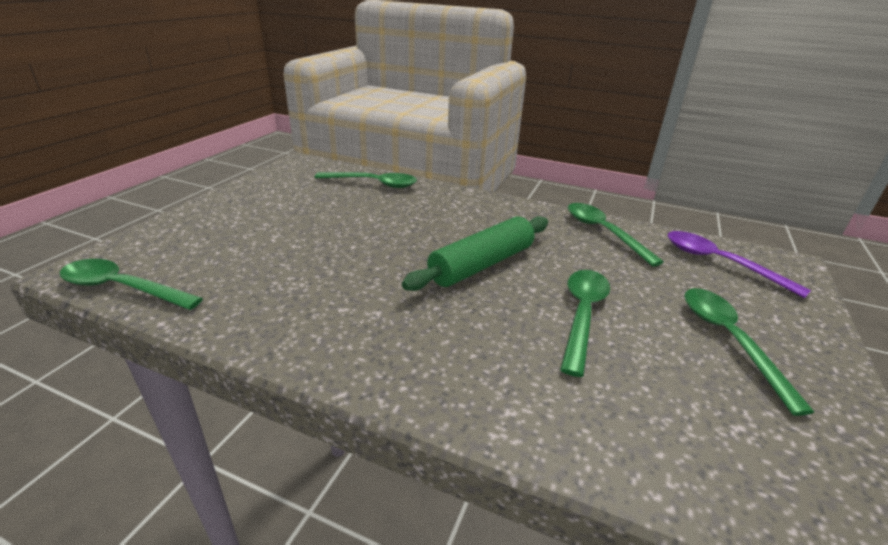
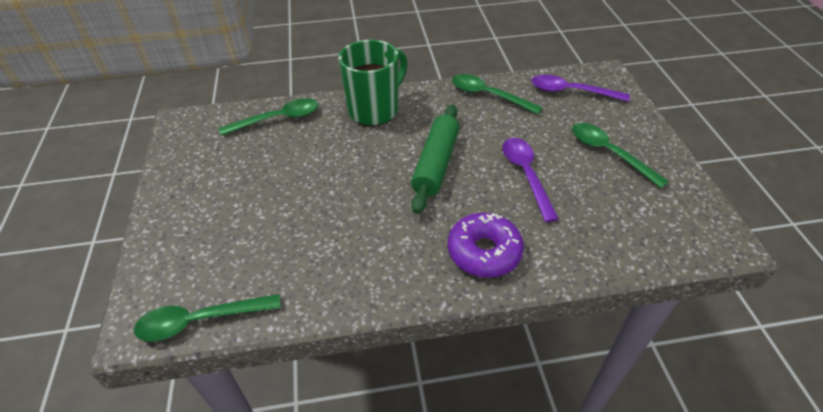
camera: 30 degrees left, 15 degrees up
(448, 365) = (484, 252): none -> purple donut
(466, 205) = (375, 110): none -> green mug
(582, 314) = (526, 174): green spoon -> purple spoon

